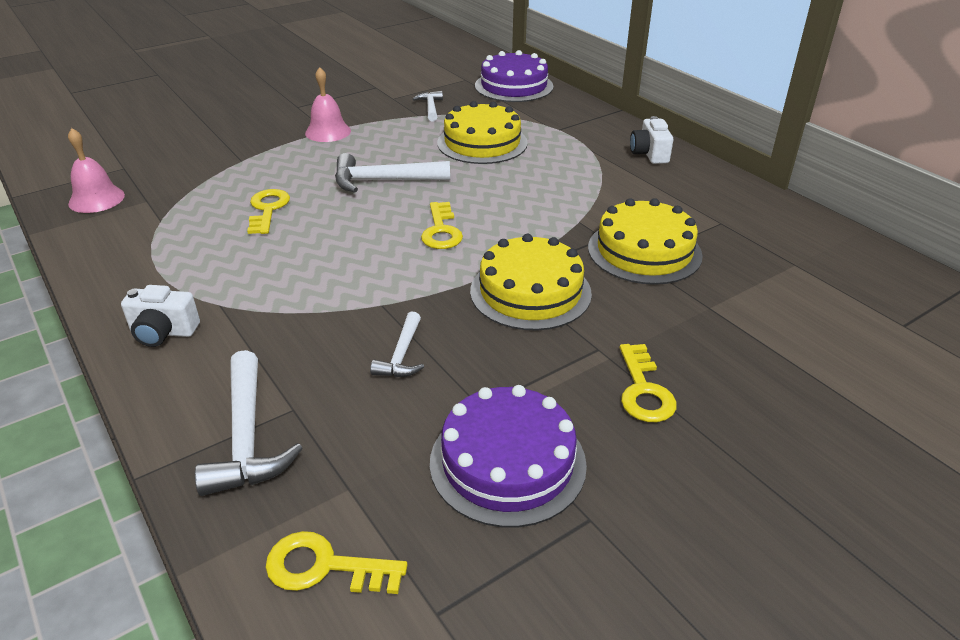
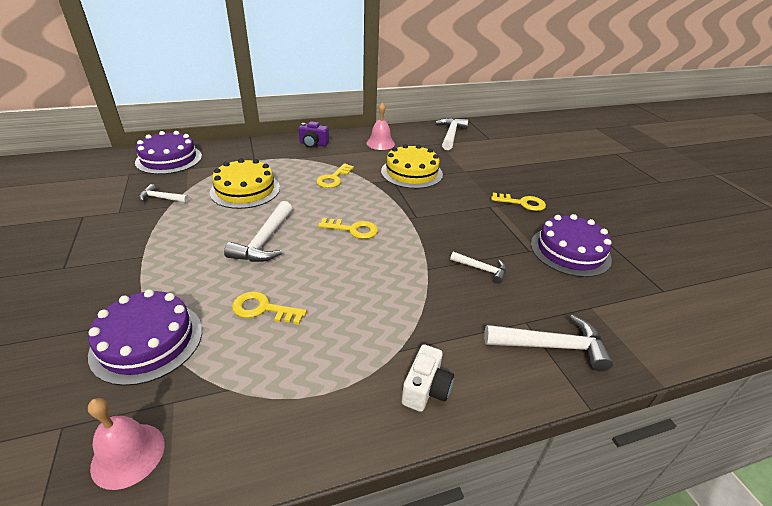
camera: 75 degrees left, 0 degrees up
(213, 169) = (147, 341): none -> purple cake
(324, 567) = (646, 323): yellow key -> yellow key (333, 179)
(328, 132) = (145, 256): pink bell -> pink bell (380, 143)
(530, 292) = (435, 213): yellow cake -> none
(649, 154) = (313, 144): white camera -> purple camera
(852, 272) = (451, 135): none -> white hammer

